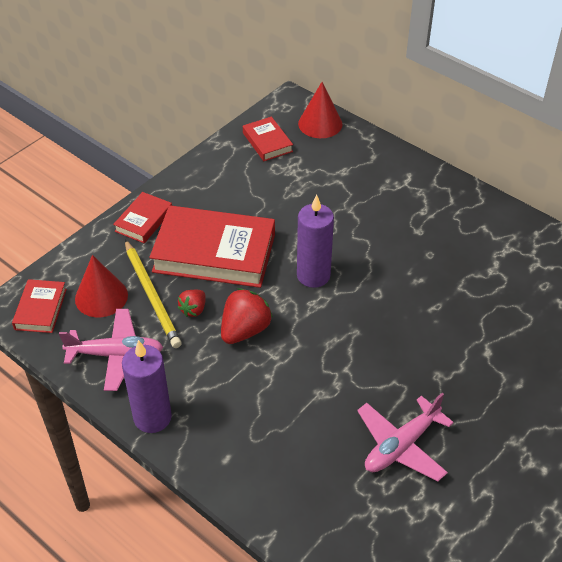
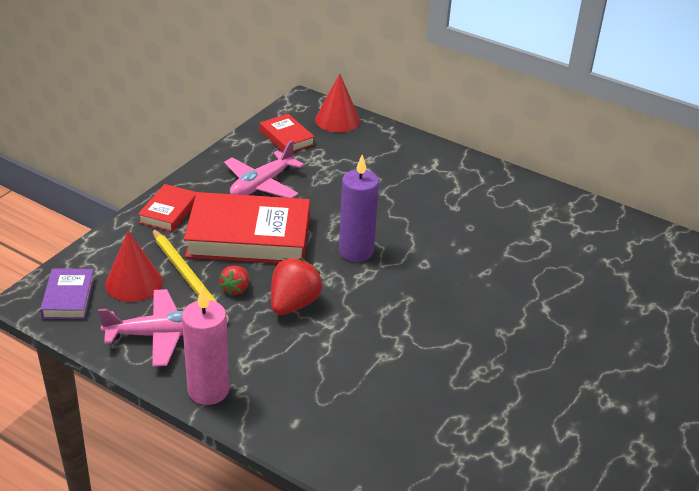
camera: 10 degrees left, 10 degrees down
(40, 309) = (68, 298): red book -> purple book
(152, 417) = (208, 390): purple candle -> pink candle
(401, 445) = (476, 397): pink plane -> pink plane (261, 185)

